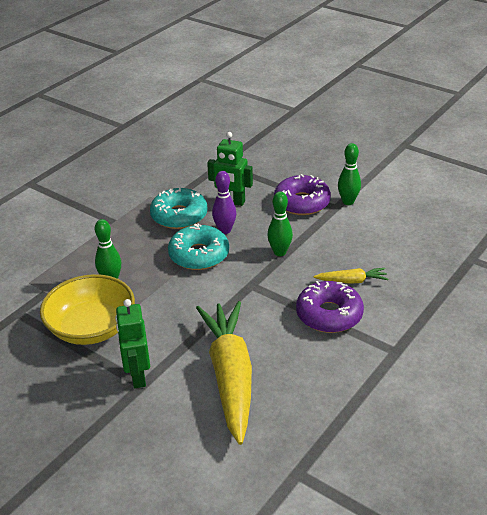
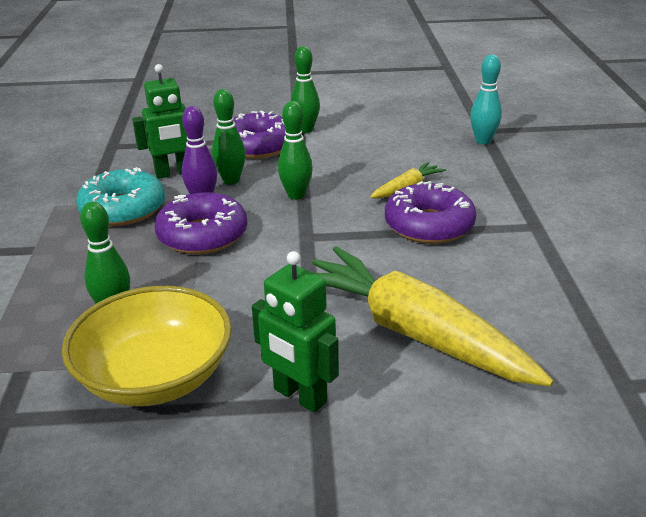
camera: 40 degrees left, 5 degrees down
(199, 255) = (202, 235): turquoise donut -> purple donut
(256, 223) = (231, 180): none -> green bowling pin
(457, 268) = (483, 141): none -> turquoise bowling pin

